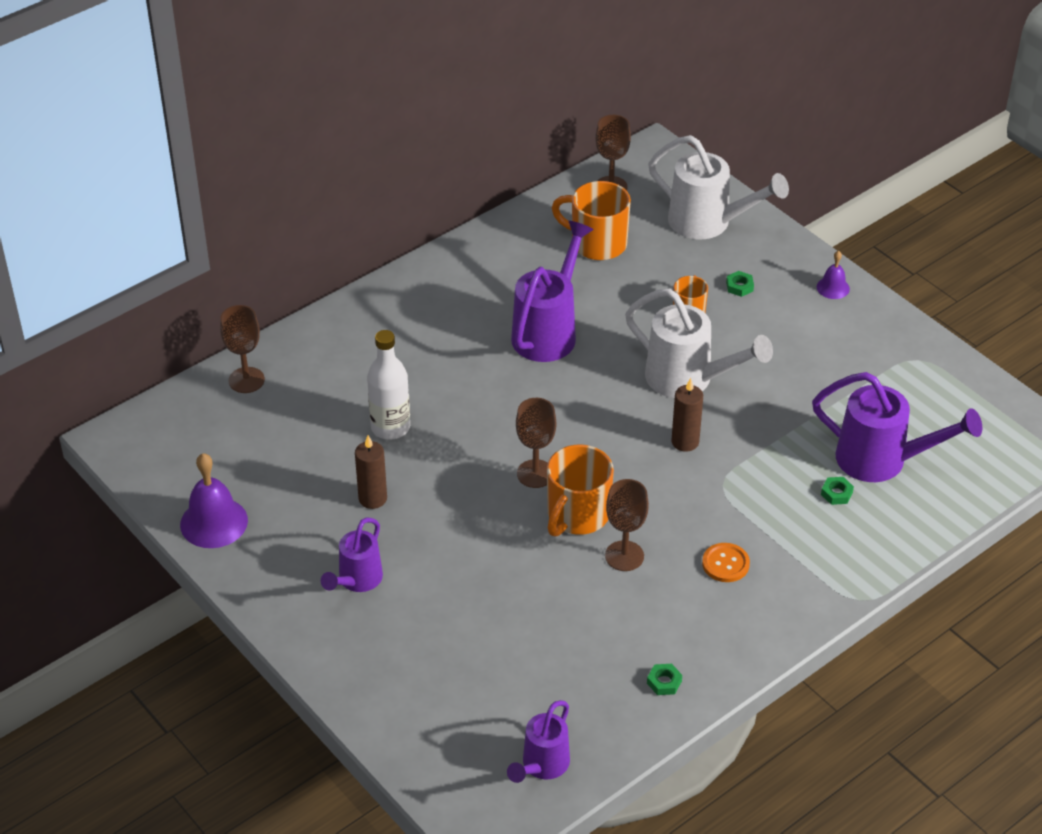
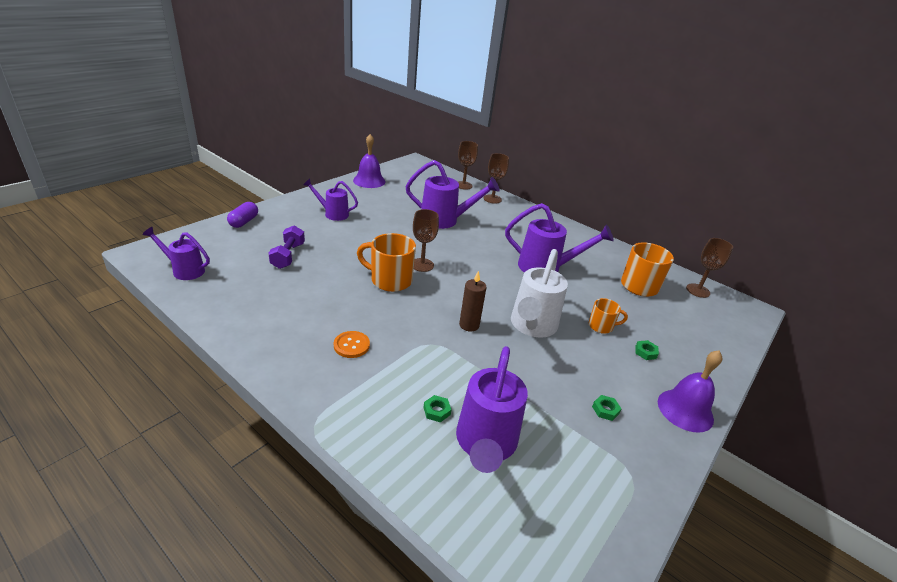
camera: 75 degrees right, 10 degrees down
(372, 498) = (391, 217): brown candle -> none
(381, 707) = (244, 222): none -> purple capsule
(390, 427) = (445, 220): white bottle -> purple watering can
(502, 638) = (288, 256): none -> purple dumbbell
(624, 556) = (356, 299): brown goblet -> brown goblet (492, 199)
(664, 682) = (241, 317): green nut -> green nut (605, 410)
(708, 223) = (702, 335): white watering can -> none
(833, 287) = (685, 410): purple bell -> purple bell, size x1.83

